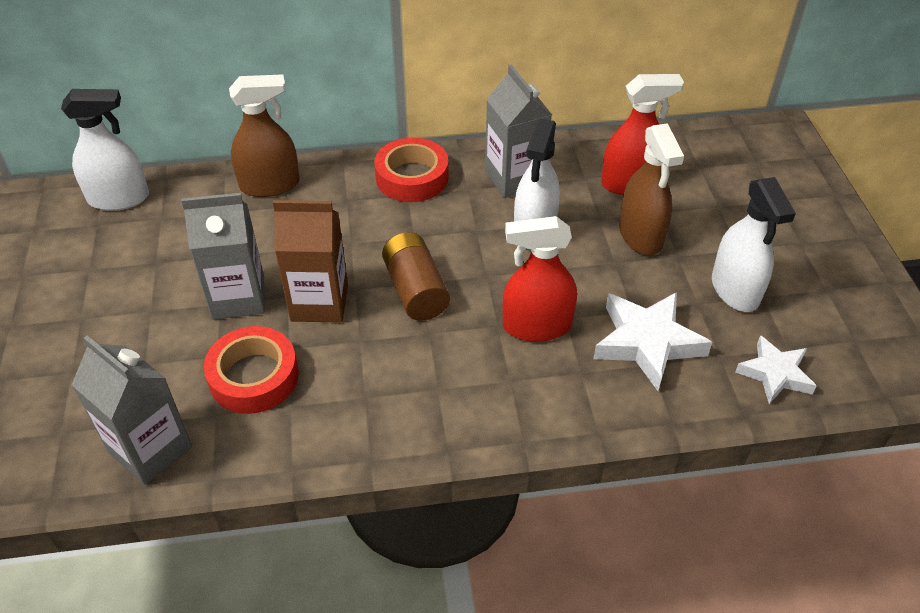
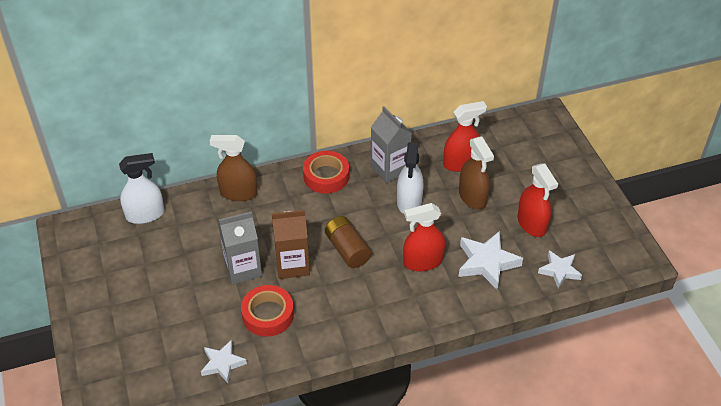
camera: 10 degrees left, 0 degrees up
(150, 449) = (222, 363): grey carton -> white star
(270, 185) = (238, 193): brown spray bottle -> brown spray bottle turned 150 degrees counterclockwise
(735, 290) = (531, 224): white spray bottle -> red spray bottle

